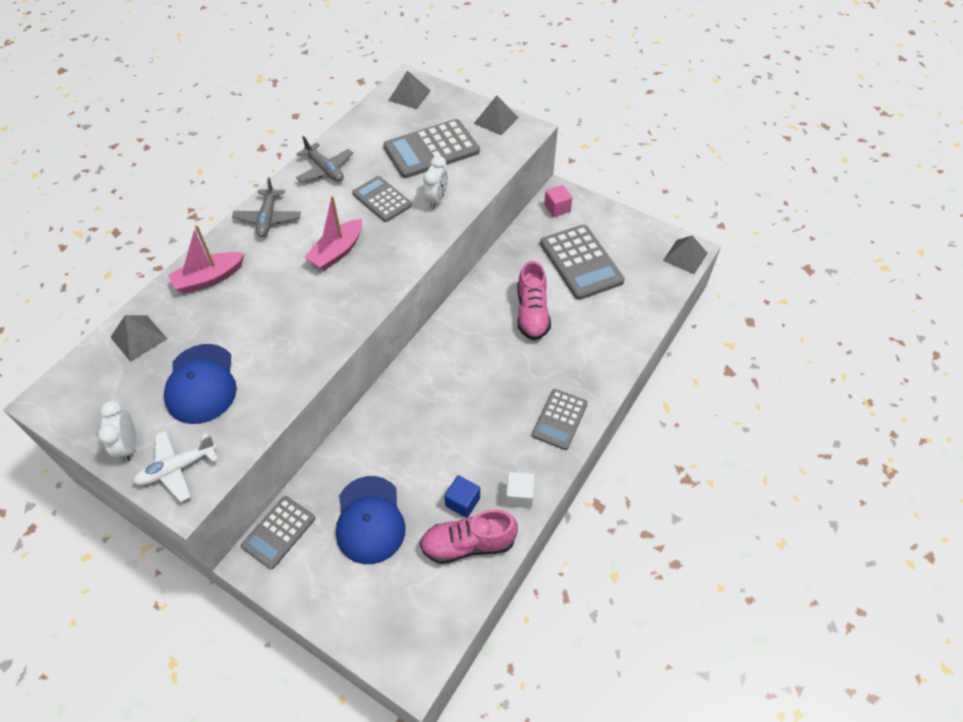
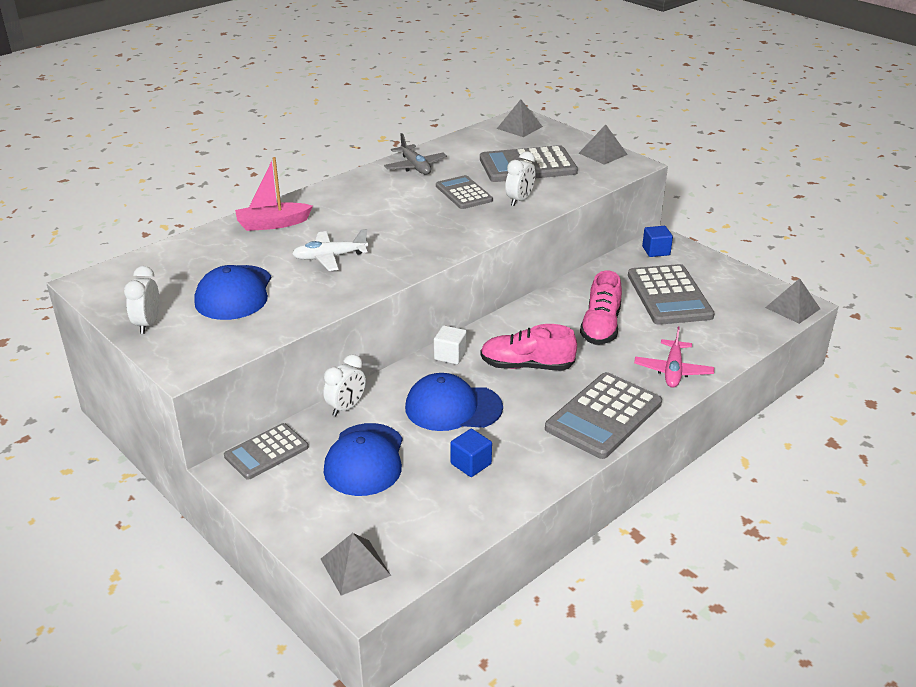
camera: 15 degrees right, 20 degrees down
(138, 338) = (189, 254): grey pyramid -> grey pyramid (355, 567)
(177, 468) = (186, 347): white plane -> white plane (330, 257)
(268, 218) = (346, 192): grey plane -> none
(335, 461) = (346, 407): none -> white clock
(337, 252) = (404, 223): pink boat -> none
(430, 439) = (453, 407): none -> blue cap
(468, 544) = (465, 499): pink shoe -> pink shoe (526, 366)
(519, 495) = (536, 470): white cube -> white cube (450, 355)
(557, 208) = (656, 251): pink cube -> blue cube
(559, 419) = (603, 416): grey calculator -> grey calculator, size x1.61
(604, 353) = (673, 370): none -> pink plane

